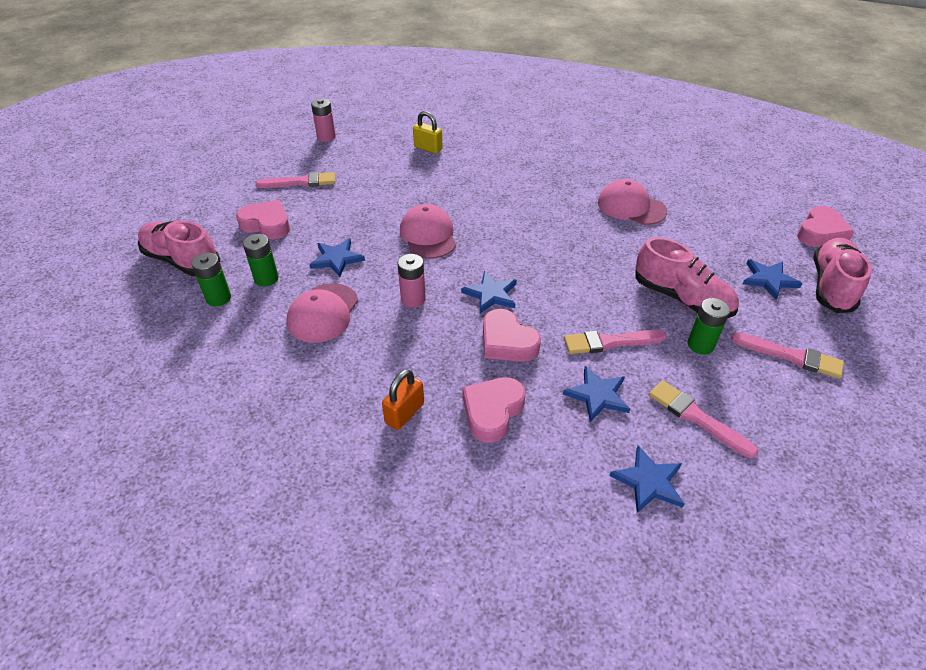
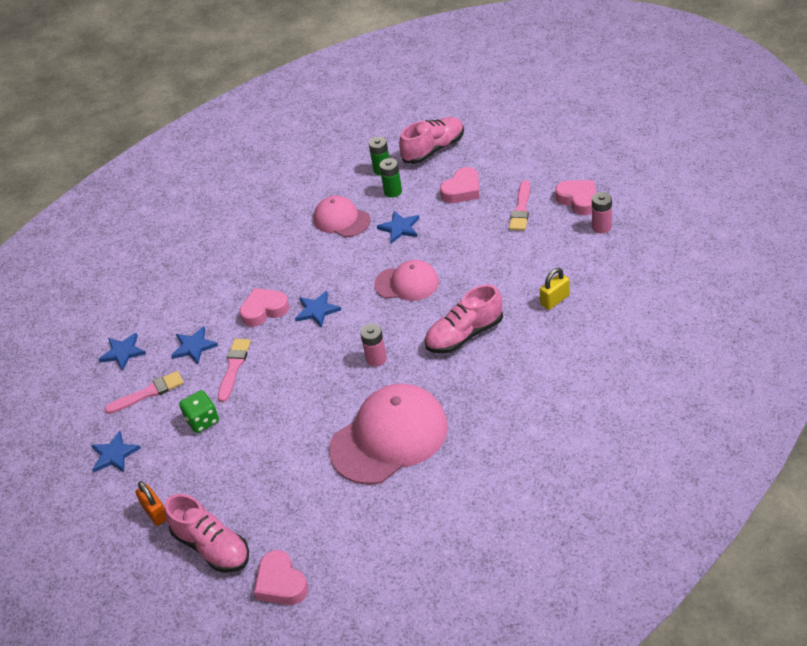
camera: 115 degrees right, 0 degrees up
(404, 413) = (233, 252): orange padlock -> orange padlock (155, 512)
(413, 299) = (333, 266): pink battery -> pink battery (376, 359)
(492, 412) = (211, 292): pink heart -> pink heart (578, 200)
(631, 207) = (389, 437): pink cap -> pink cap, size x1.73
(681, 298) = (253, 428): pink shoe -> pink shoe (464, 335)
(700, 345) = (202, 421): green battery -> green dice
(768, 280) = (243, 502): blue star -> blue star (114, 454)
(791, 356) = (162, 473): pink brush -> none

